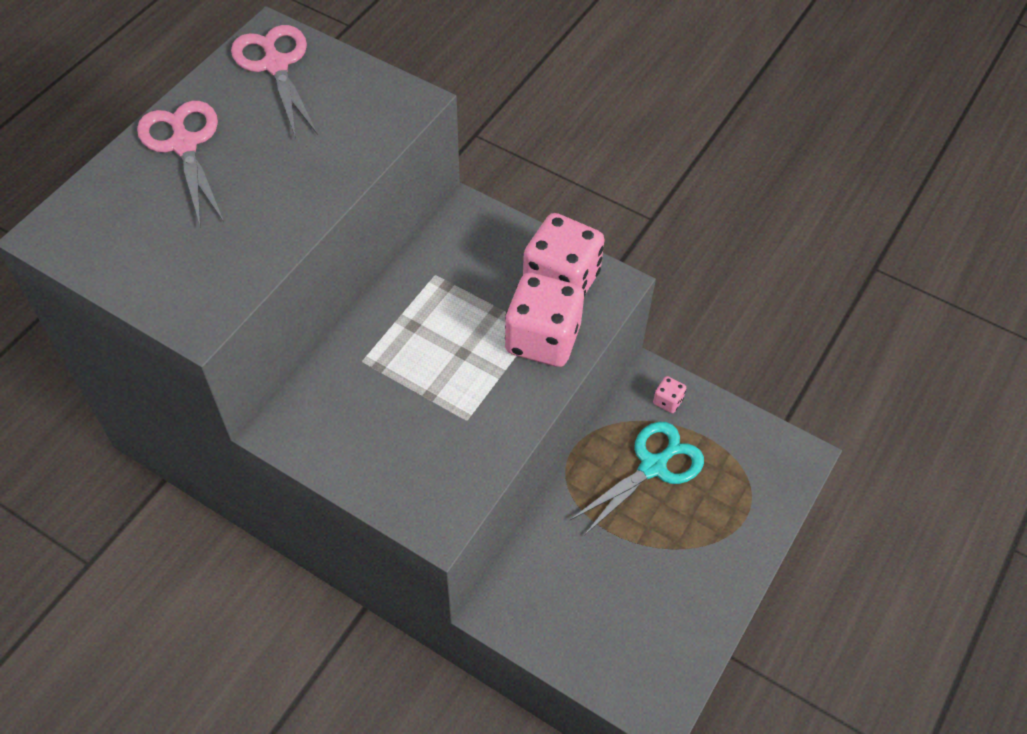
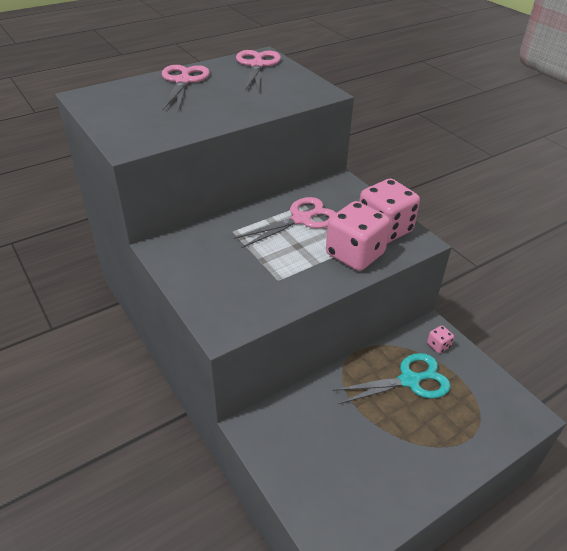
camera: 25 degrees right, 15 degrees down
(444, 304) = (301, 219): none -> pink scissors

